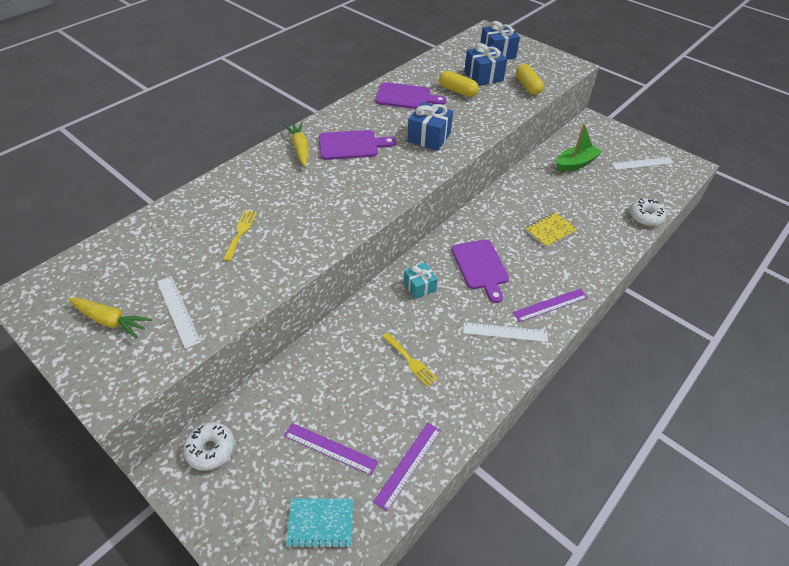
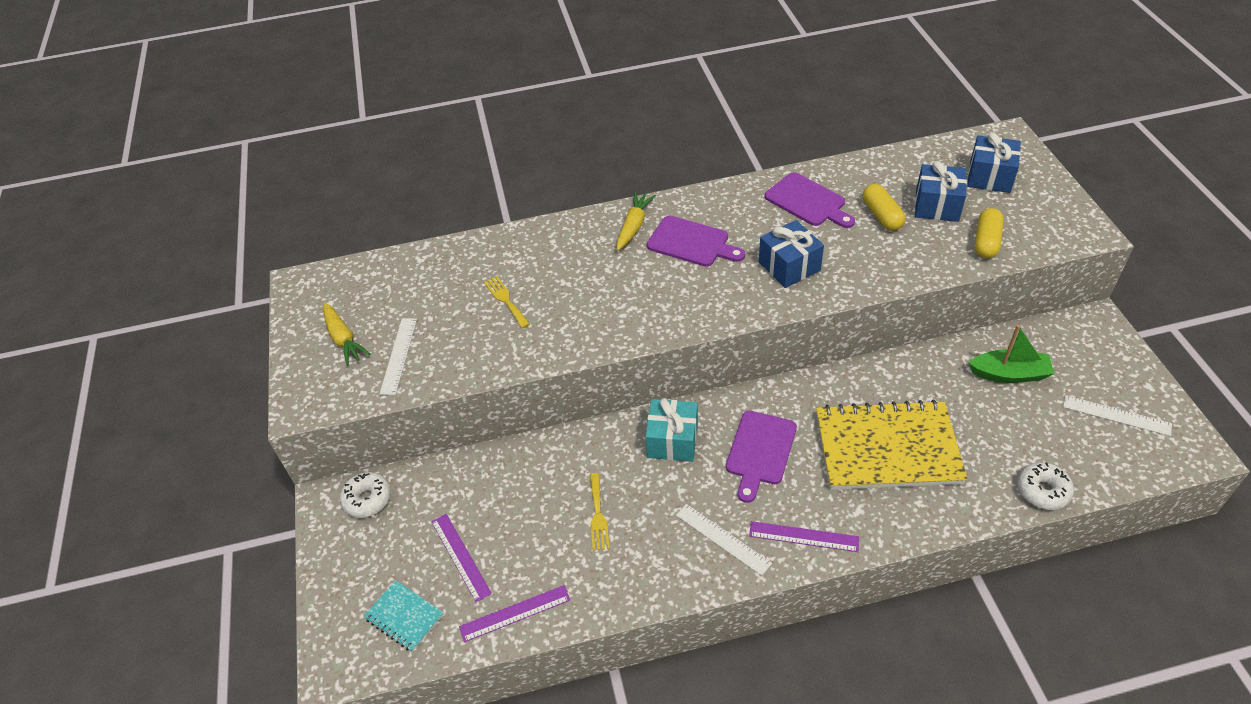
camera: 40 degrees right, 0 degrees up
(241, 232) = (505, 300): yellow fork -> yellow fork turned 75 degrees counterclockwise
(419, 287) = (672, 440): turquoise gift -> turquoise gift, size x1.52
(550, 231) = (887, 448): yellow notebook -> yellow notebook, size x2.20

